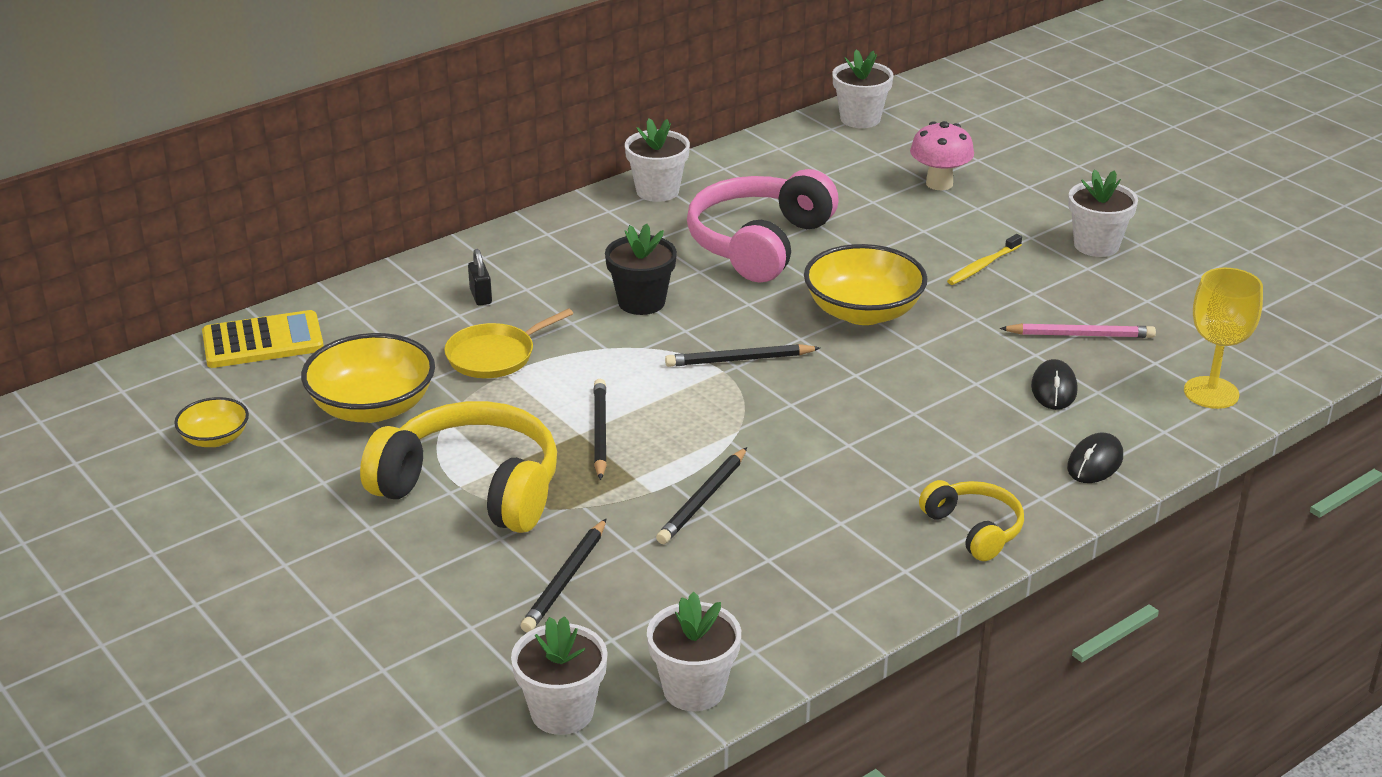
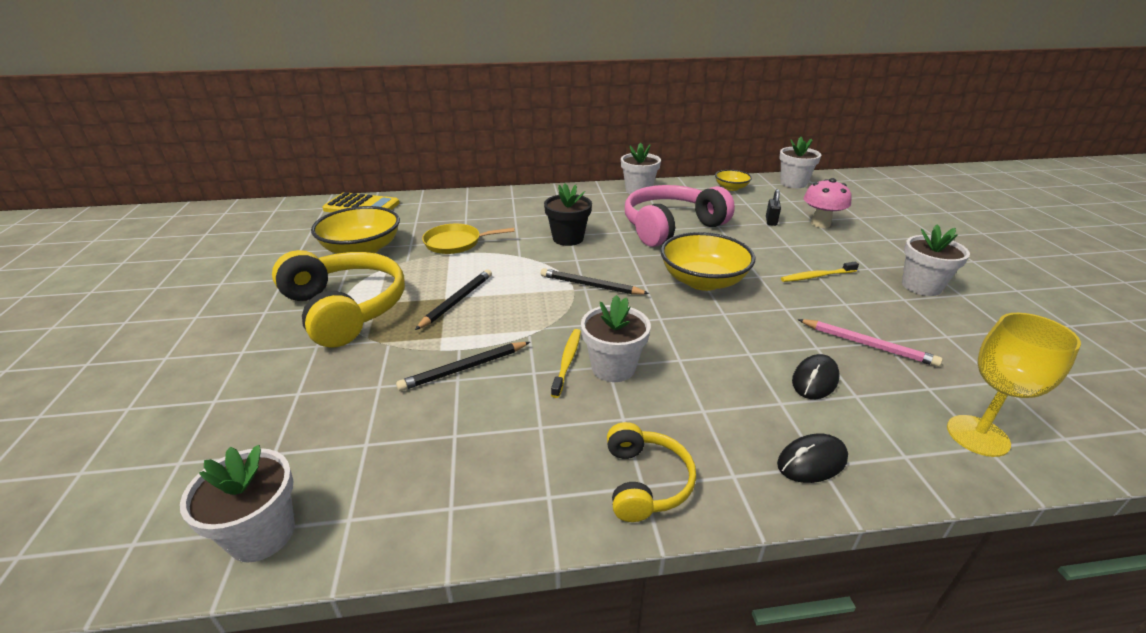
camera: 30 degrees right, 0 degrees up
(215, 438) = (273, 242): yellow bowl -> yellow bowl (731, 188)
(481, 296) = (487, 214): black padlock -> black padlock (771, 221)
(562, 712) = (158, 503): white flower pot -> white flower pot (613, 367)
(565, 580) = (310, 391): black pencil -> none
(803, 454) = (567, 361): none -> yellow toothbrush

